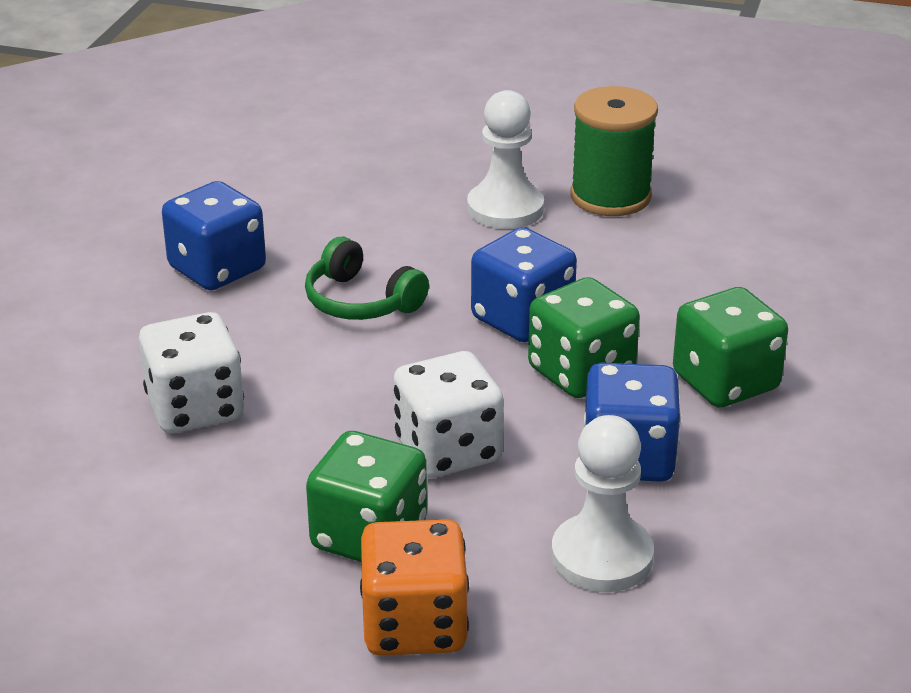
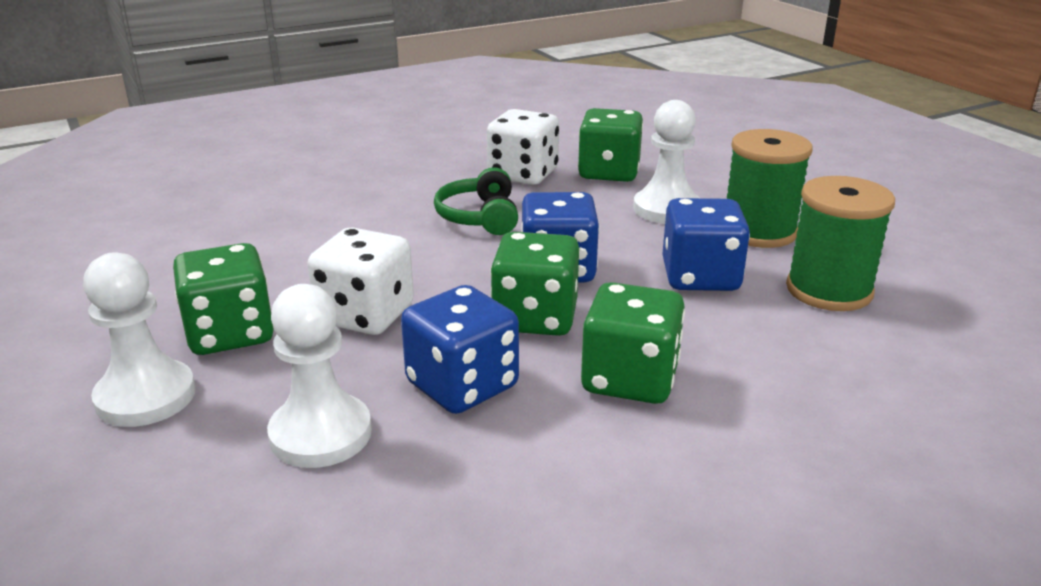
camera: 45 degrees right, 5 degrees down
(195, 408) = (291, 225): white dice -> white dice (523, 174)
(217, 269) = (437, 170): blue dice -> blue dice (700, 277)
(388, 190) = (609, 172): none -> green dice
(414, 625) = (146, 397): orange dice -> white pawn
(736, 229) = (829, 290): none -> green spool

